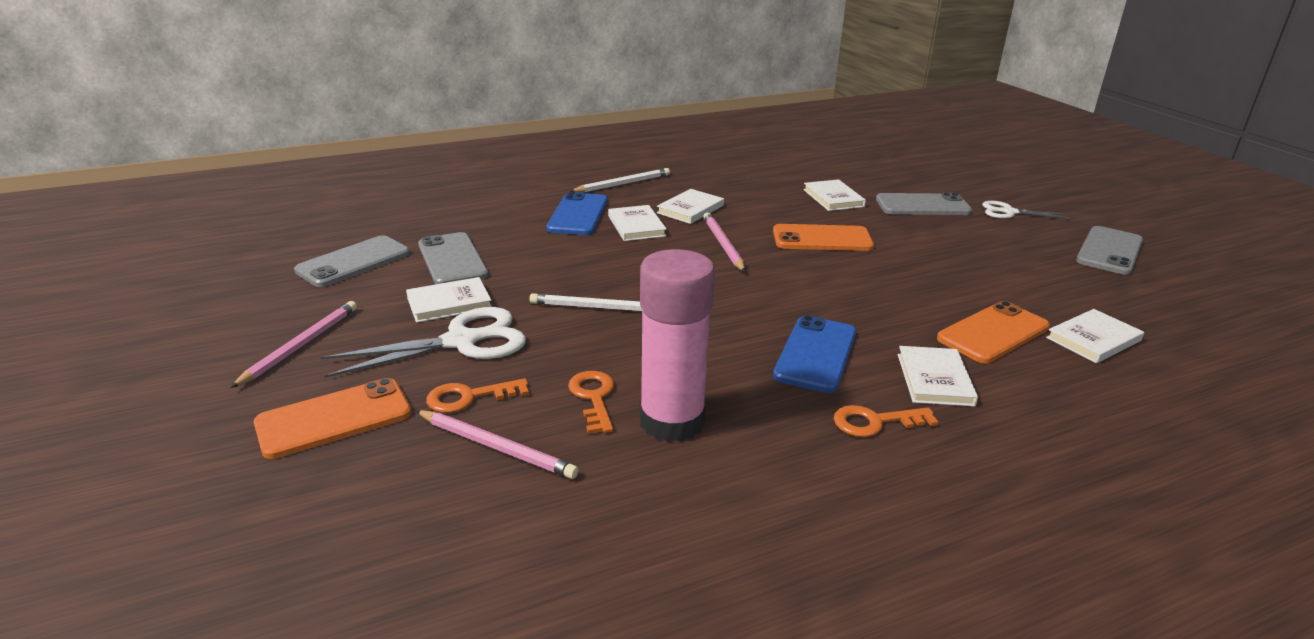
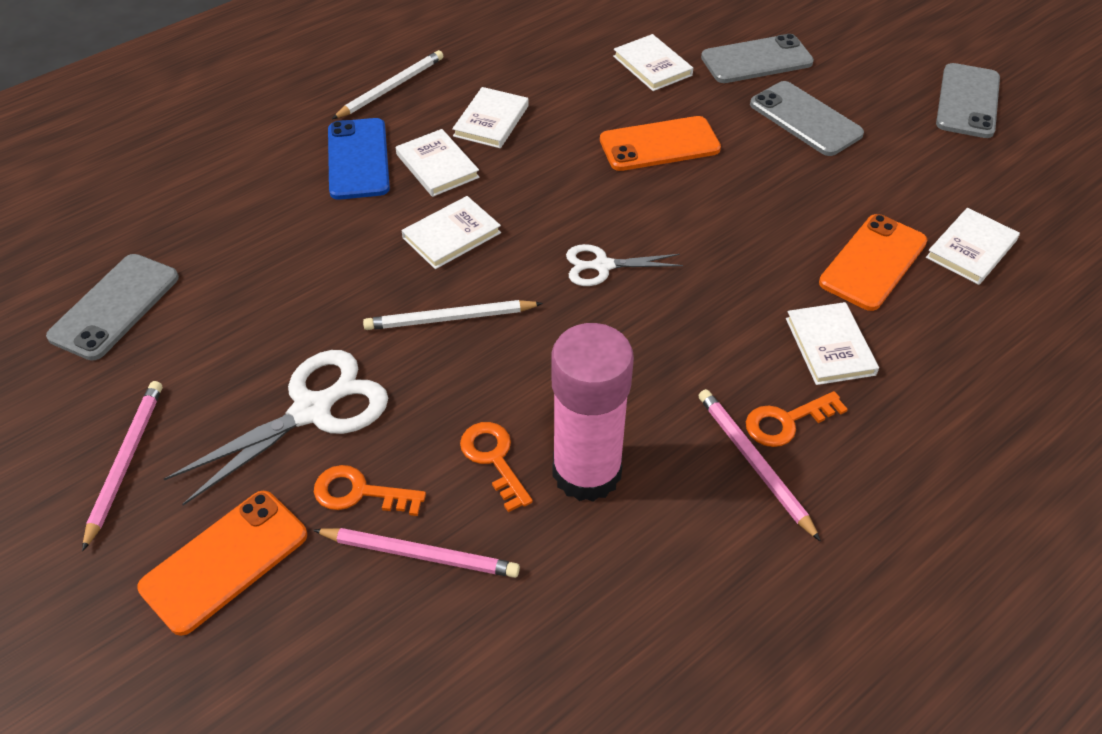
camera: 15 degrees left, 20 degrees up
(449, 303) = (269, 351): white book -> white book (451, 235)
(452, 260) = (237, 275): grey phone -> grey phone (805, 119)
(469, 397) = (359, 492): orange key -> orange key turned 45 degrees clockwise
(723, 244) = (550, 178): pink pencil -> pink pencil (754, 463)
(816, 354) = (703, 337): blue phone -> none
(1009, 212) = (853, 53): white scissors -> white scissors (602, 266)

